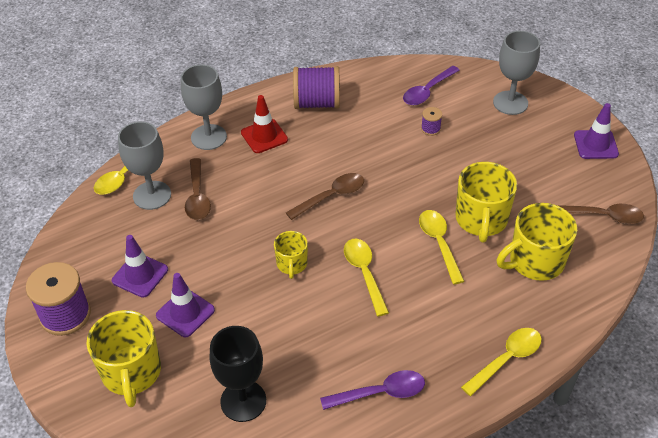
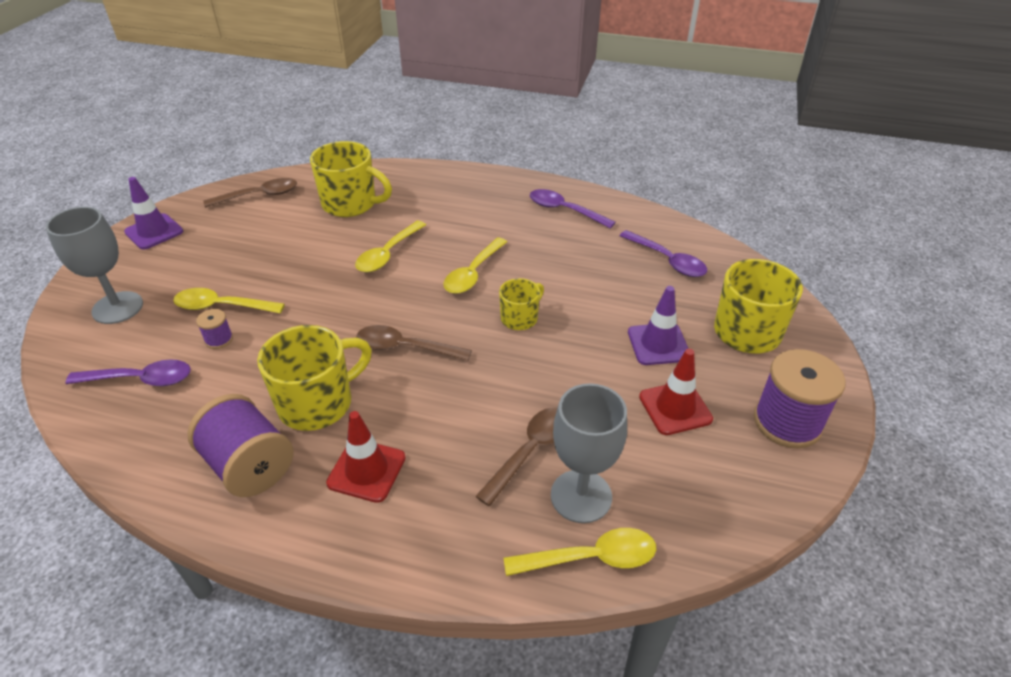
camera: 135 degrees left, 5 degrees down
(140, 275) = (675, 408): purple traffic cone -> red traffic cone
(208, 137) = (426, 528): grey goblet -> none
(243, 401) = (667, 260): black goblet -> purple spoon
(481, 220) = (331, 247): yellow mug -> yellow mug (318, 403)
(506, 359) = (462, 179): yellow spoon -> yellow spoon (222, 306)
(602, 216) = (259, 196): brown spoon -> brown spoon turned 105 degrees clockwise

